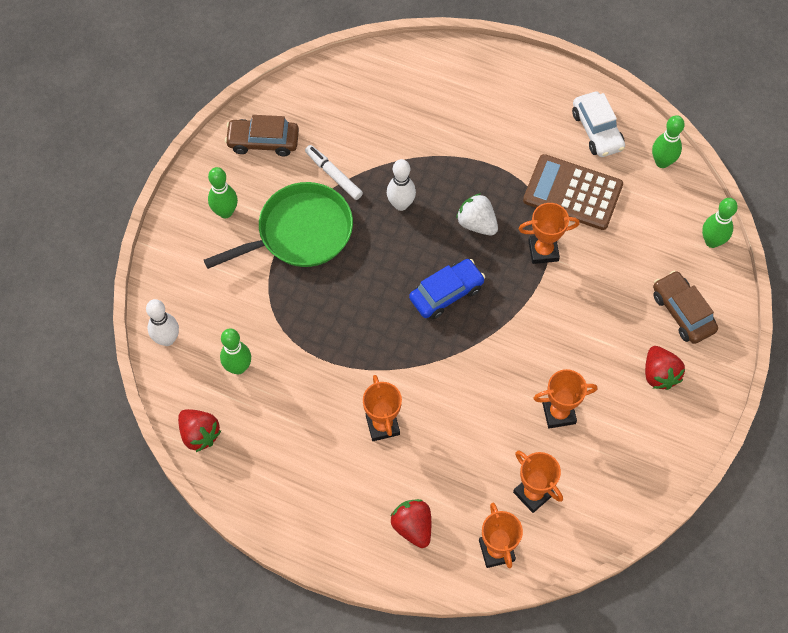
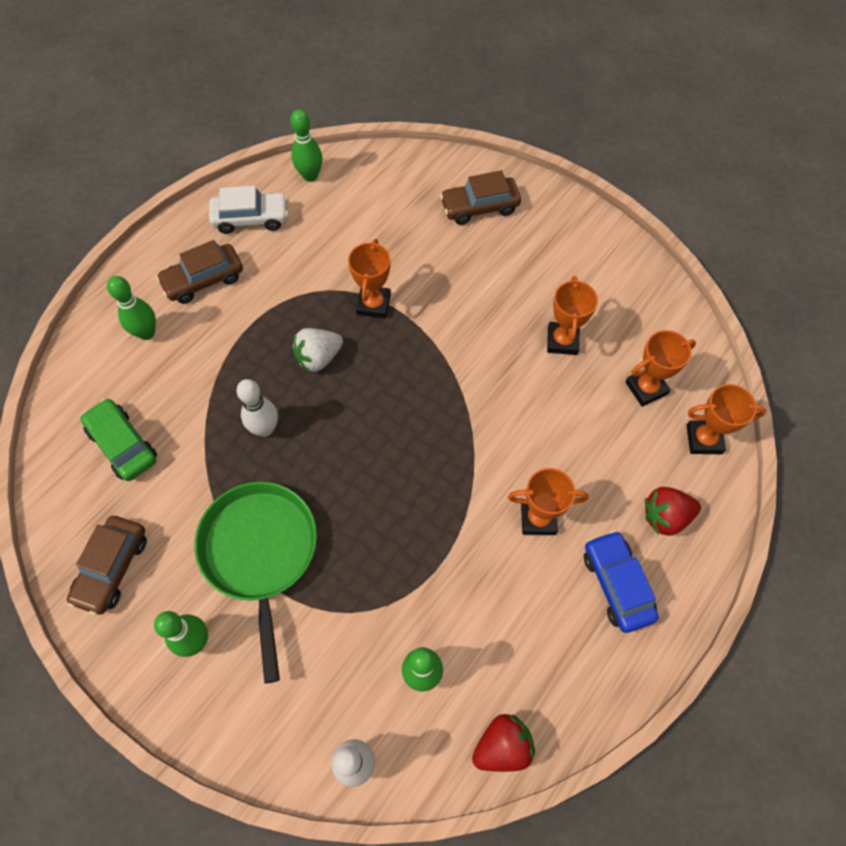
camera: 75 degrees left, 0 degrees up
(333, 175) = (196, 494): white marker -> none
(358, 113) = (123, 444): none -> green car
(446, 293) = (394, 410): blue car -> blue car (617, 584)
(522, 116) = (203, 280): none -> brown car
(572, 193) = (315, 260): brown calculator -> none
(659, 374) = (540, 244): red strawberry -> none
(712, 241) = (412, 163): green bowling pin -> green bowling pin (146, 333)

